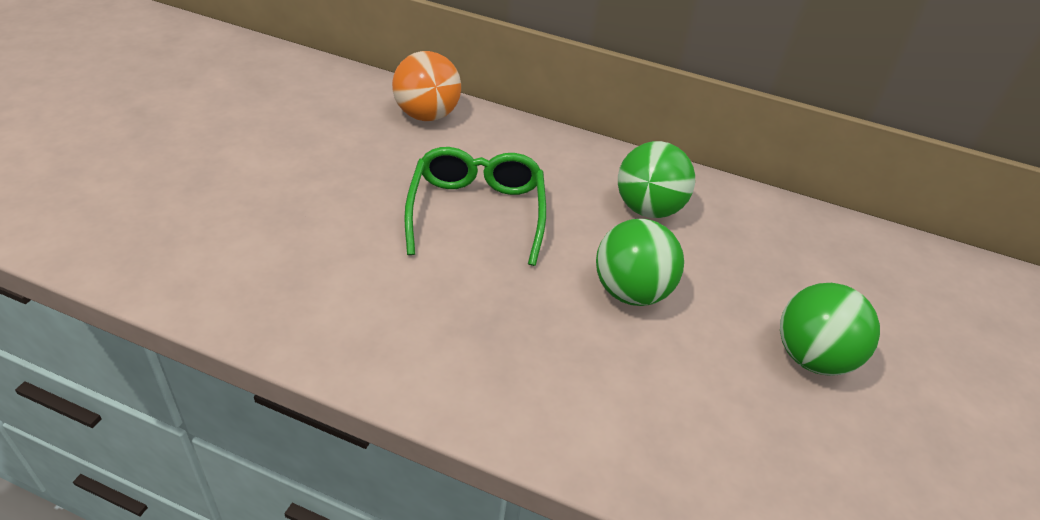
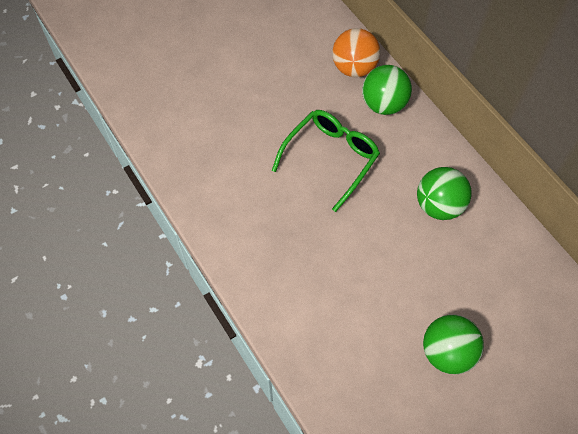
camera: 40 degrees right, 20 degrees up
(631, 292) = (377, 256): green ball -> green ball (383, 104)

